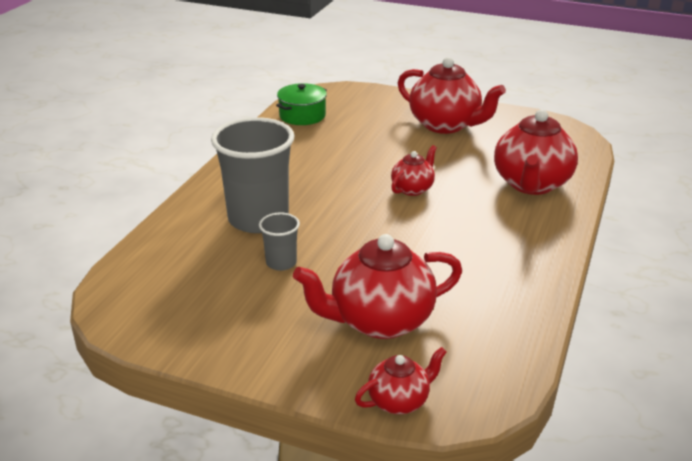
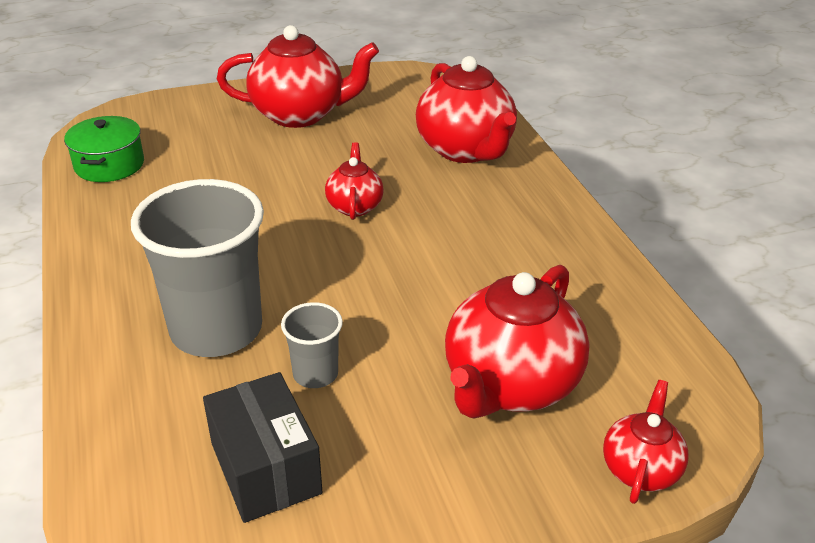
camera: 40 degrees left, 5 degrees up
(205, 291) = (265, 468): none -> black box

